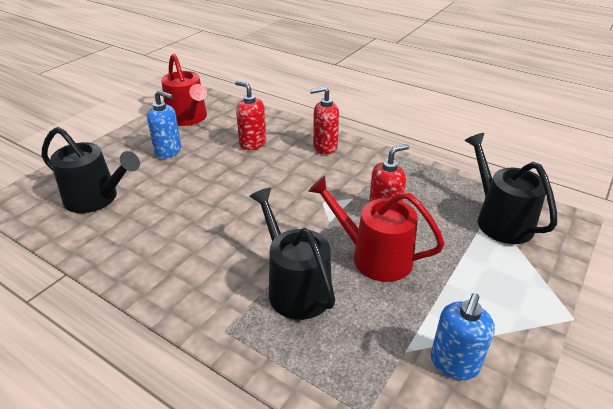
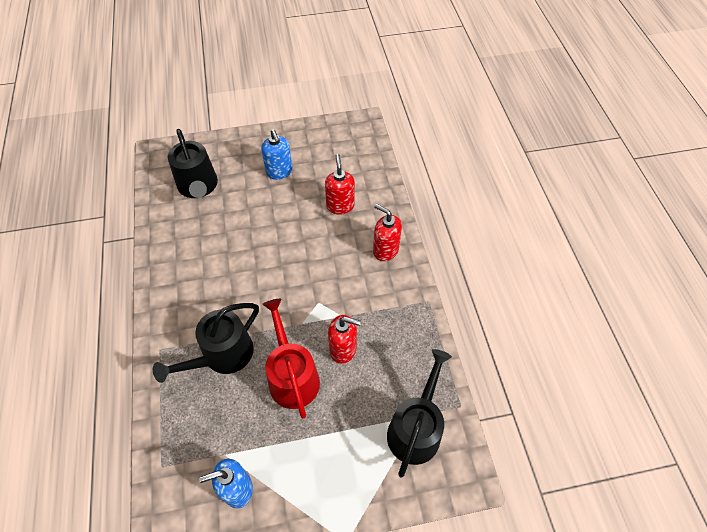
camera: 45 degrees right, 20 degrees up
(188, 118) = (327, 144): red watering can -> none
(295, 287) = (223, 355): black watering can -> black watering can turned 150 degrees counterclockwise

